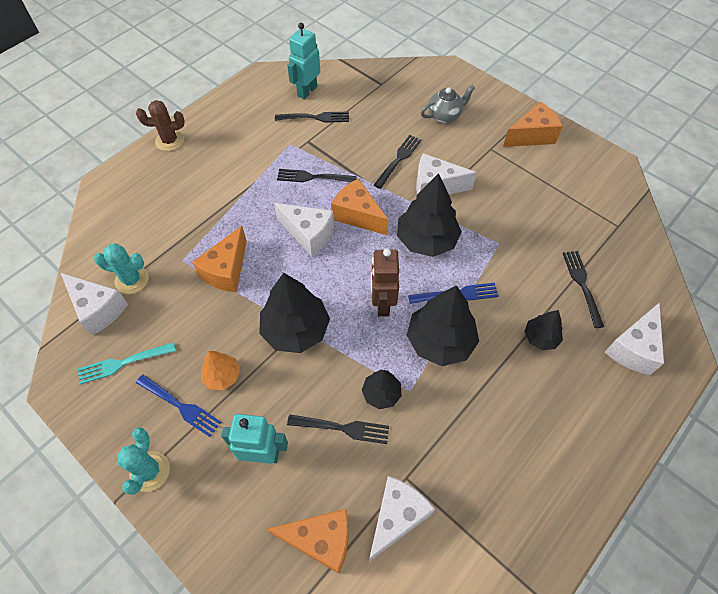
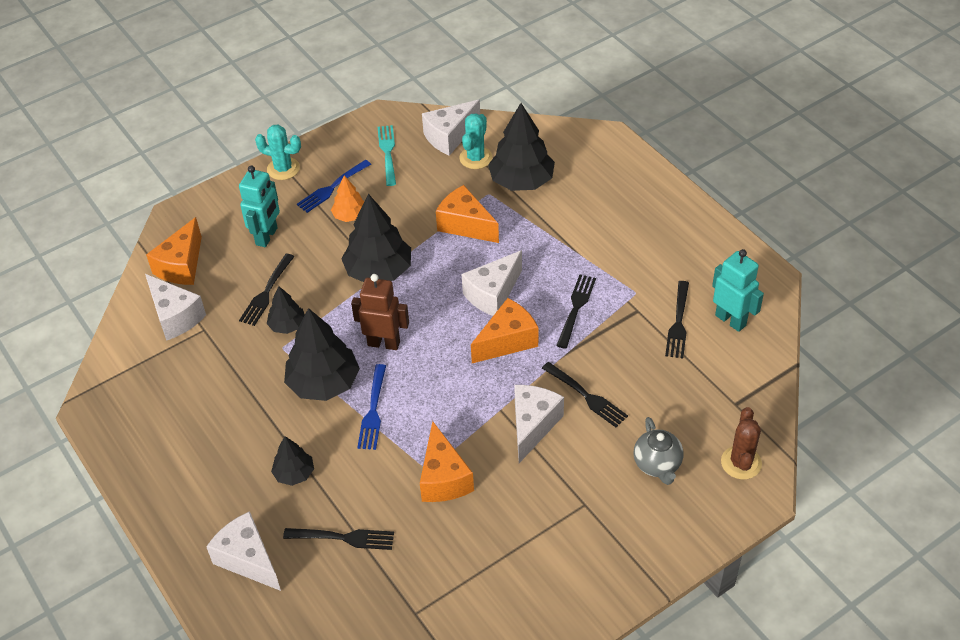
camera: 105 degrees right, 10 degrees down
(170, 141) = (661, 188): brown cactus -> brown cactus (741, 463)
(426, 240) = (454, 399): black tree -> black tree (521, 181)
(532, 136) = (598, 562): orange cheese -> orange cheese (443, 478)

